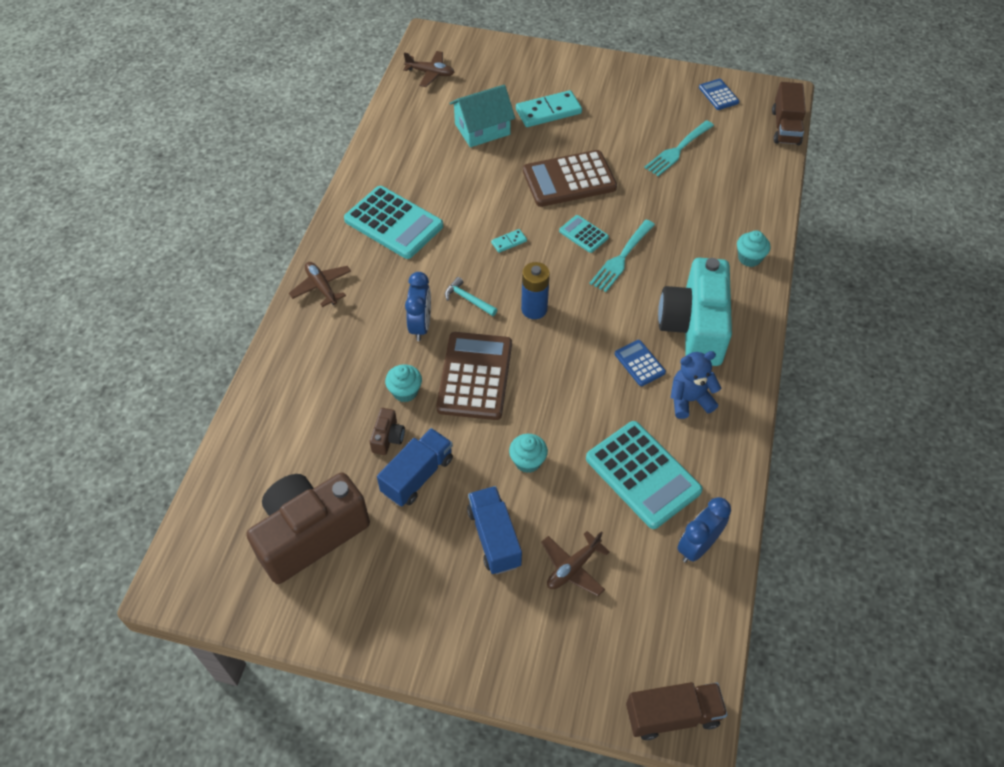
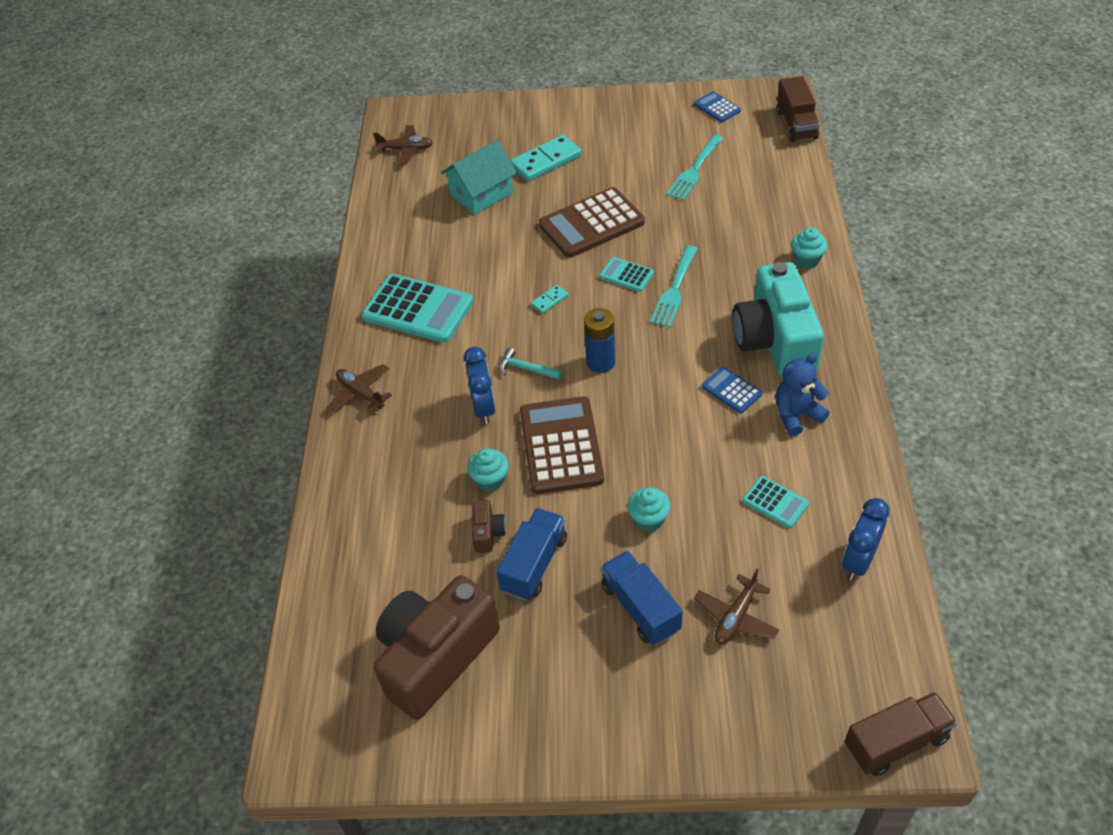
camera: 10 degrees left, 5 degrees down
(643, 474) = (775, 502): turquoise calculator -> turquoise calculator, size x0.50

